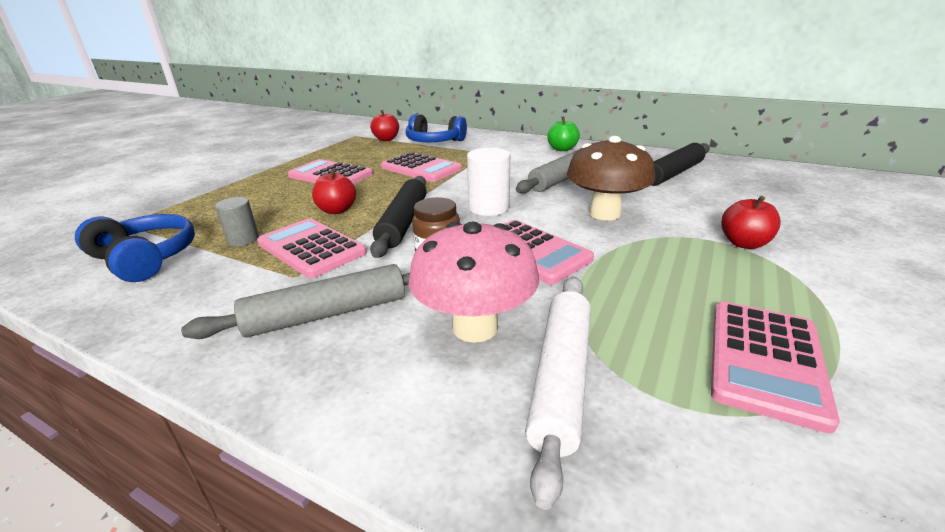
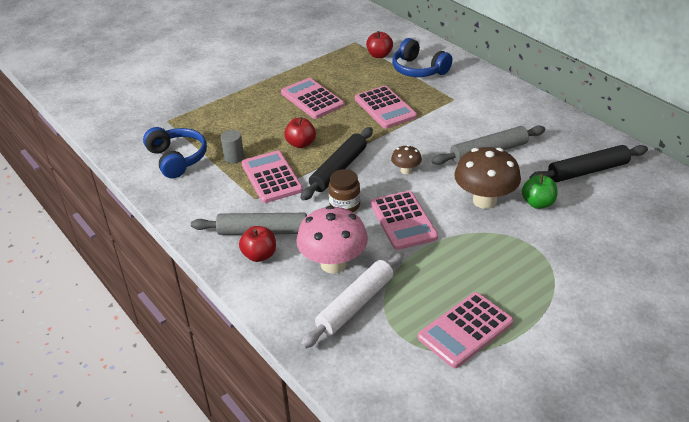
camera: 25 degrees right, 10 degrees up
(489, 208) = (406, 170): white cylinder -> brown mushroom
(562, 149) = (524, 110): green apple -> green apple (538, 203)
(744, 243) = (553, 257): red apple -> red apple (259, 255)

